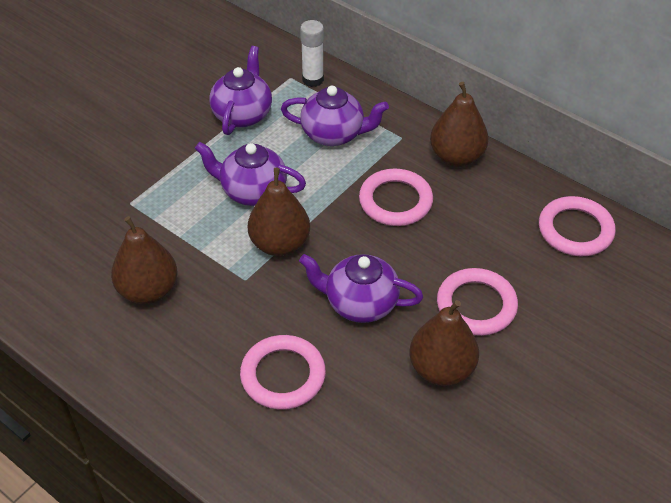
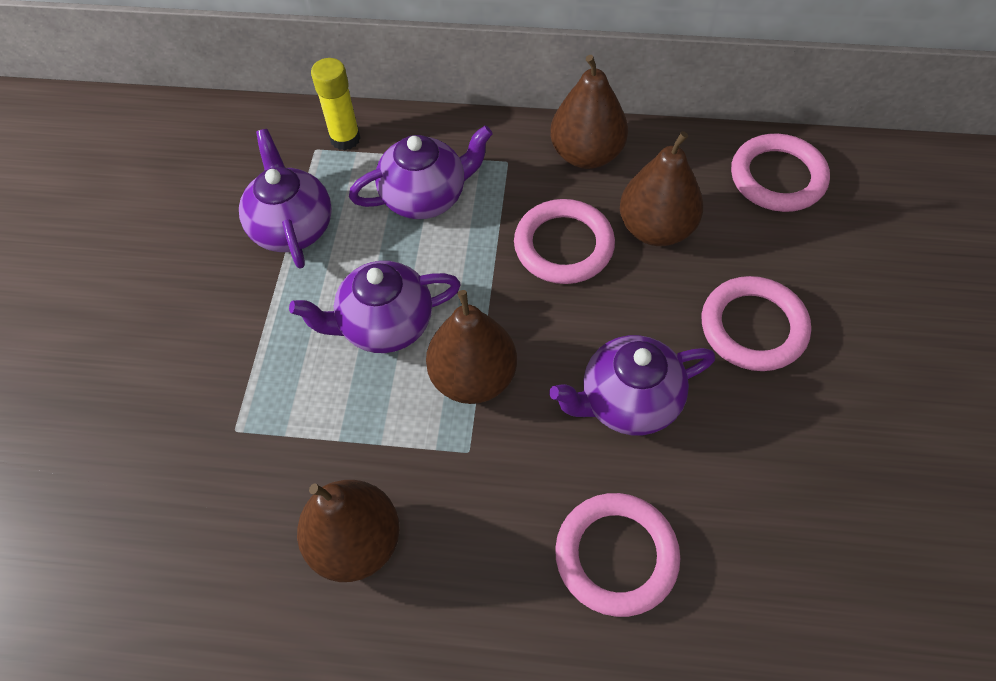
camera: 30 degrees left, 10 degrees up
(313, 79) = (345, 139): white glue stick -> yellow glue stick
(441, 369) = (782, 431): brown pear -> brown pear (656, 229)

